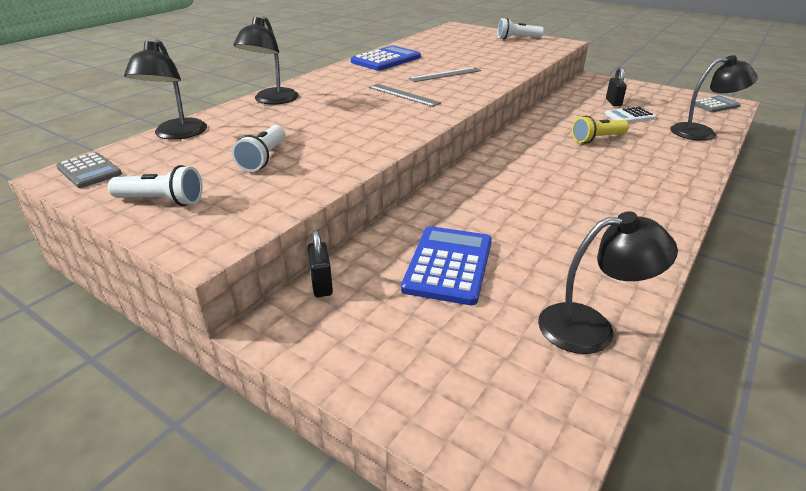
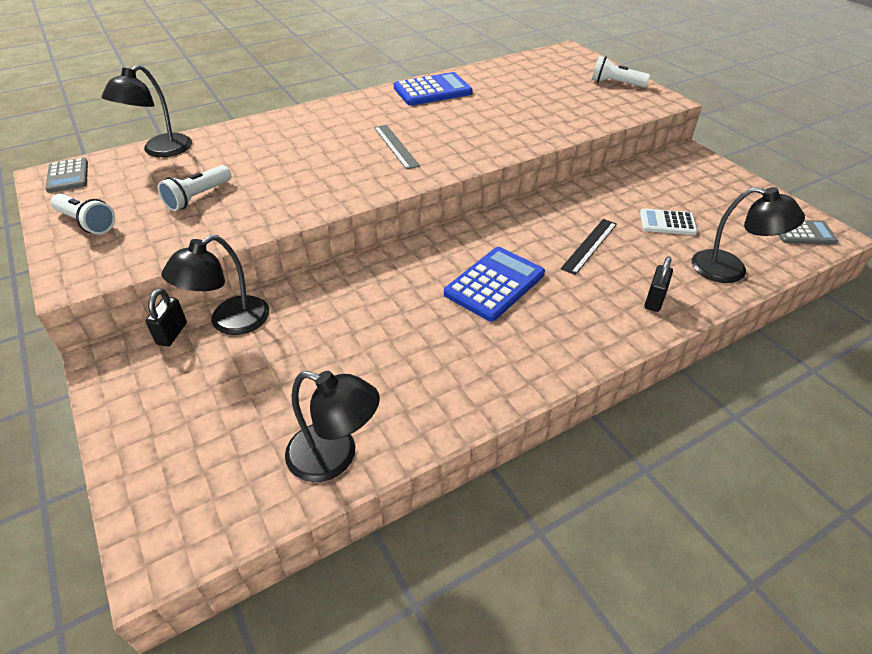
camera: 25 degrees right, 10 degrees up
(272, 100) = (271, 126): black lamp -> black lamp (229, 322)
(445, 74) = (469, 126): grey ruler -> none
(448, 265) = (284, 350): blue calculator -> blue calculator (494, 284)
(597, 139) = (589, 245): yellow flashlight -> black ruler
(613, 102) = (671, 197): black padlock -> black padlock (654, 300)

